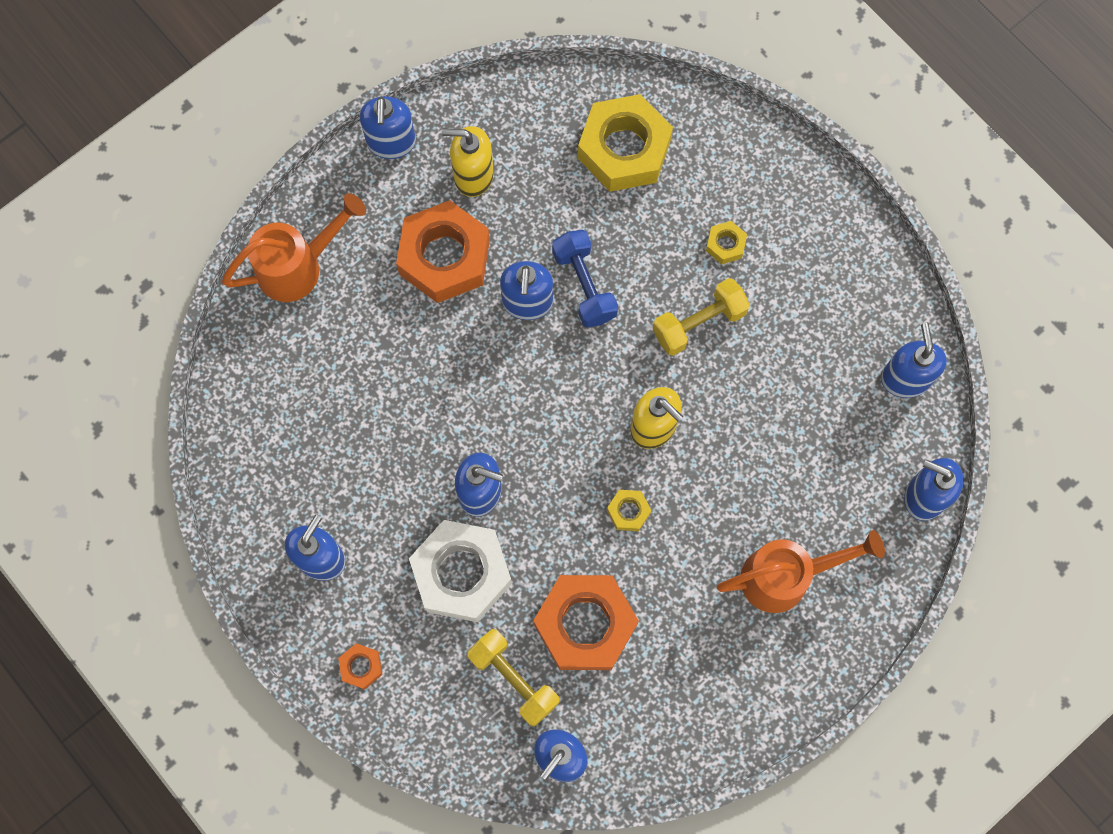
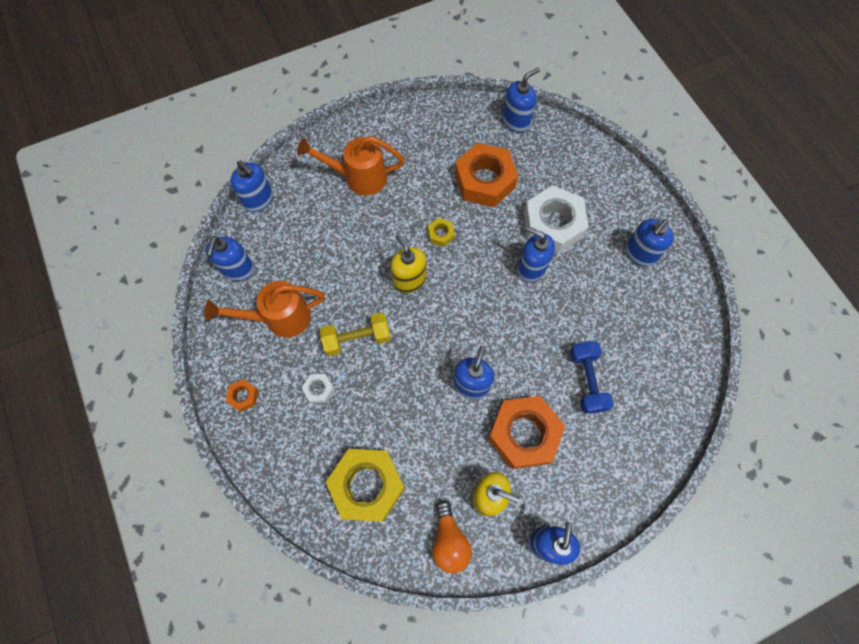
camera: 165 degrees left, 5 degrees down
(298, 267) = (634, 455): orange watering can -> orange watering can (280, 318)
(361, 667) = (622, 190): orange nut -> orange nut (243, 396)
(508, 116) = (449, 541): none -> orange light bulb
(513, 679) = (533, 163): yellow dumbbell -> none
(584, 285) = (428, 386): blue dumbbell -> blue dumbbell (586, 381)
(725, 245) = (319, 389): yellow nut -> white nut

